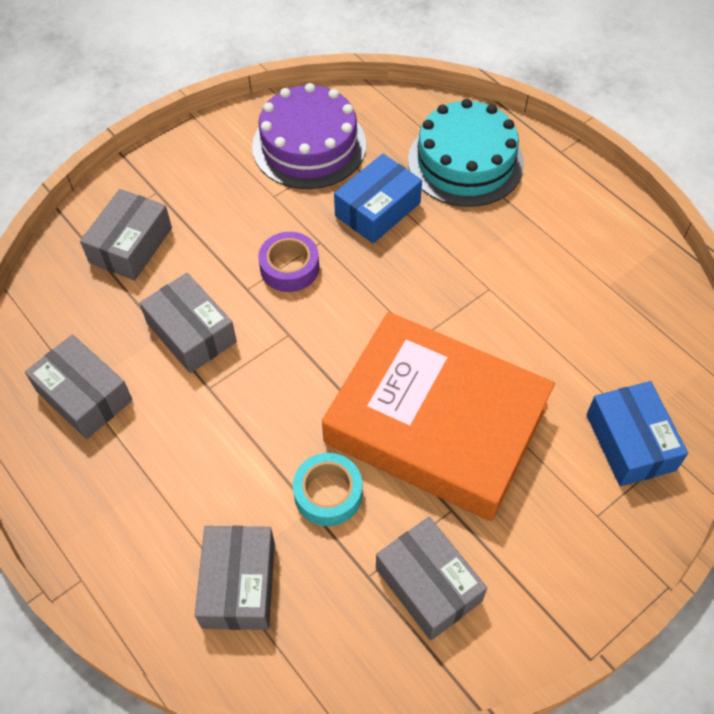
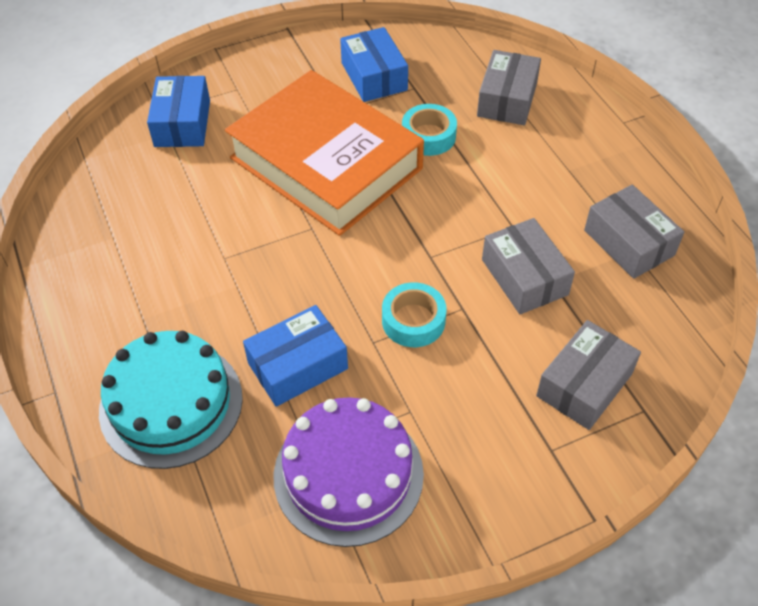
camera: 165 degrees left, 5 degrees down
(289, 267) = (413, 321): purple tape -> turquoise tape
(428, 585) = (374, 76): grey box -> blue box

